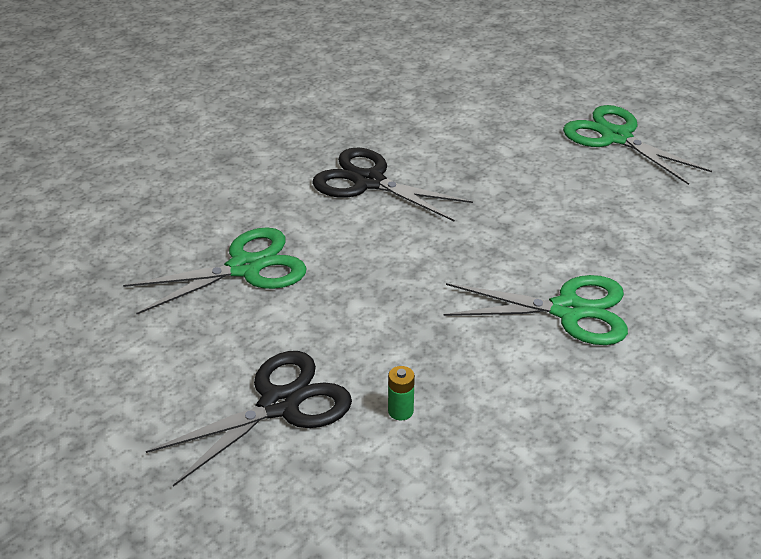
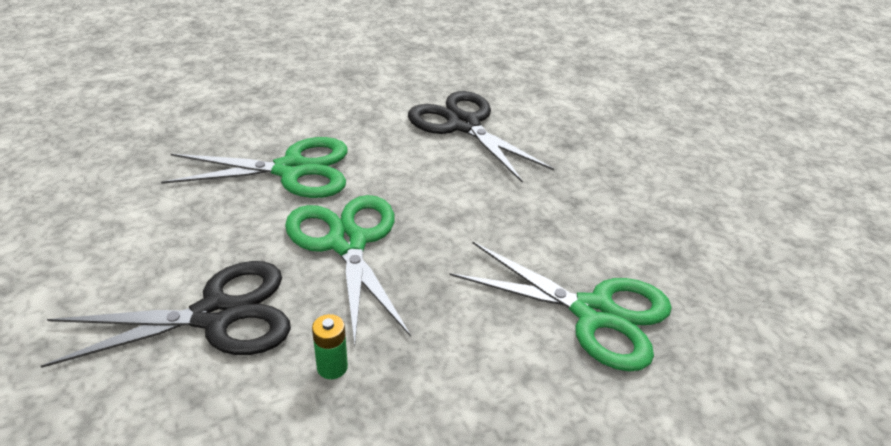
camera: 20 degrees right, 0 degrees up
(616, 137) = (746, 147): green scissors -> green scissors (347, 242)

